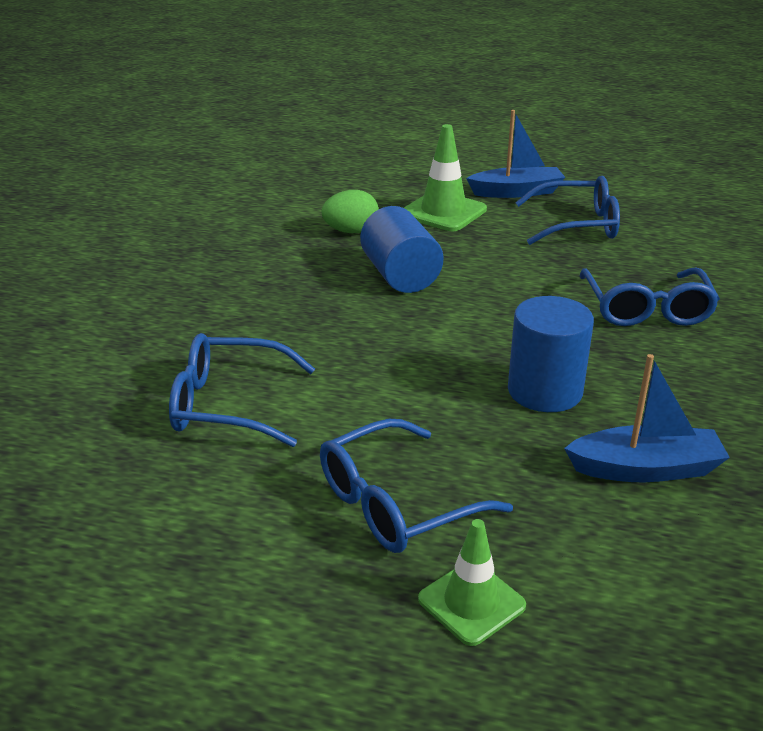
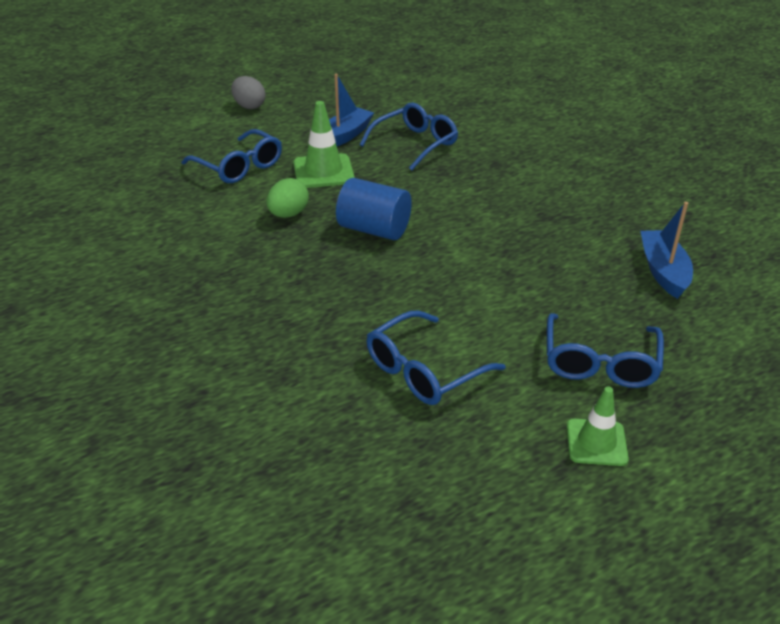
camera: 45 degrees left, 5 degrees up
(471, 602) = (704, 385): green traffic cone -> green traffic cone (596, 442)
(474, 139) = (249, 106): none -> grey egg
(544, 391) = (562, 257): blue cylinder -> none
(645, 469) = (663, 271): blue boat -> blue boat turned 45 degrees counterclockwise
(646, 309) = (532, 182): blue glasses -> blue glasses (239, 167)

